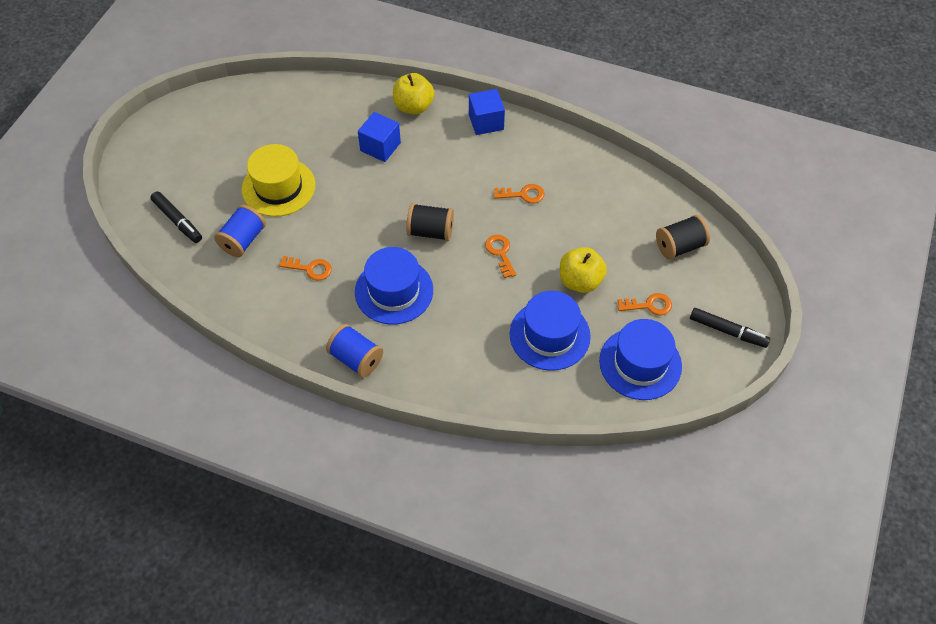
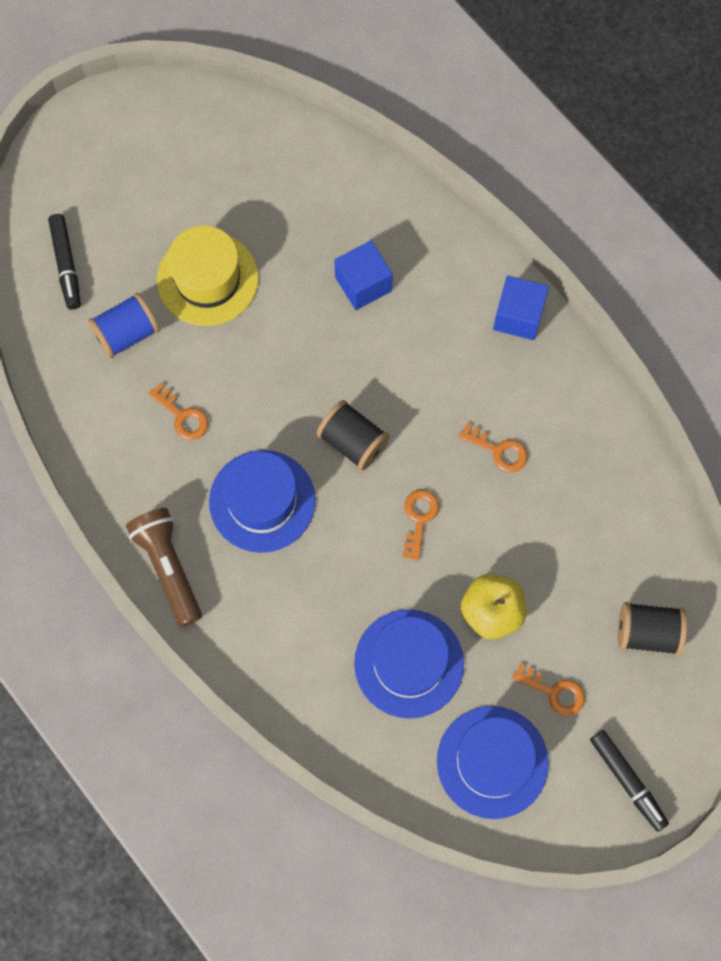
camera: 30 degrees right, 15 degrees up
(356, 359) = (168, 567): blue spool -> brown flashlight
(413, 106) = (440, 244): yellow apple -> none

